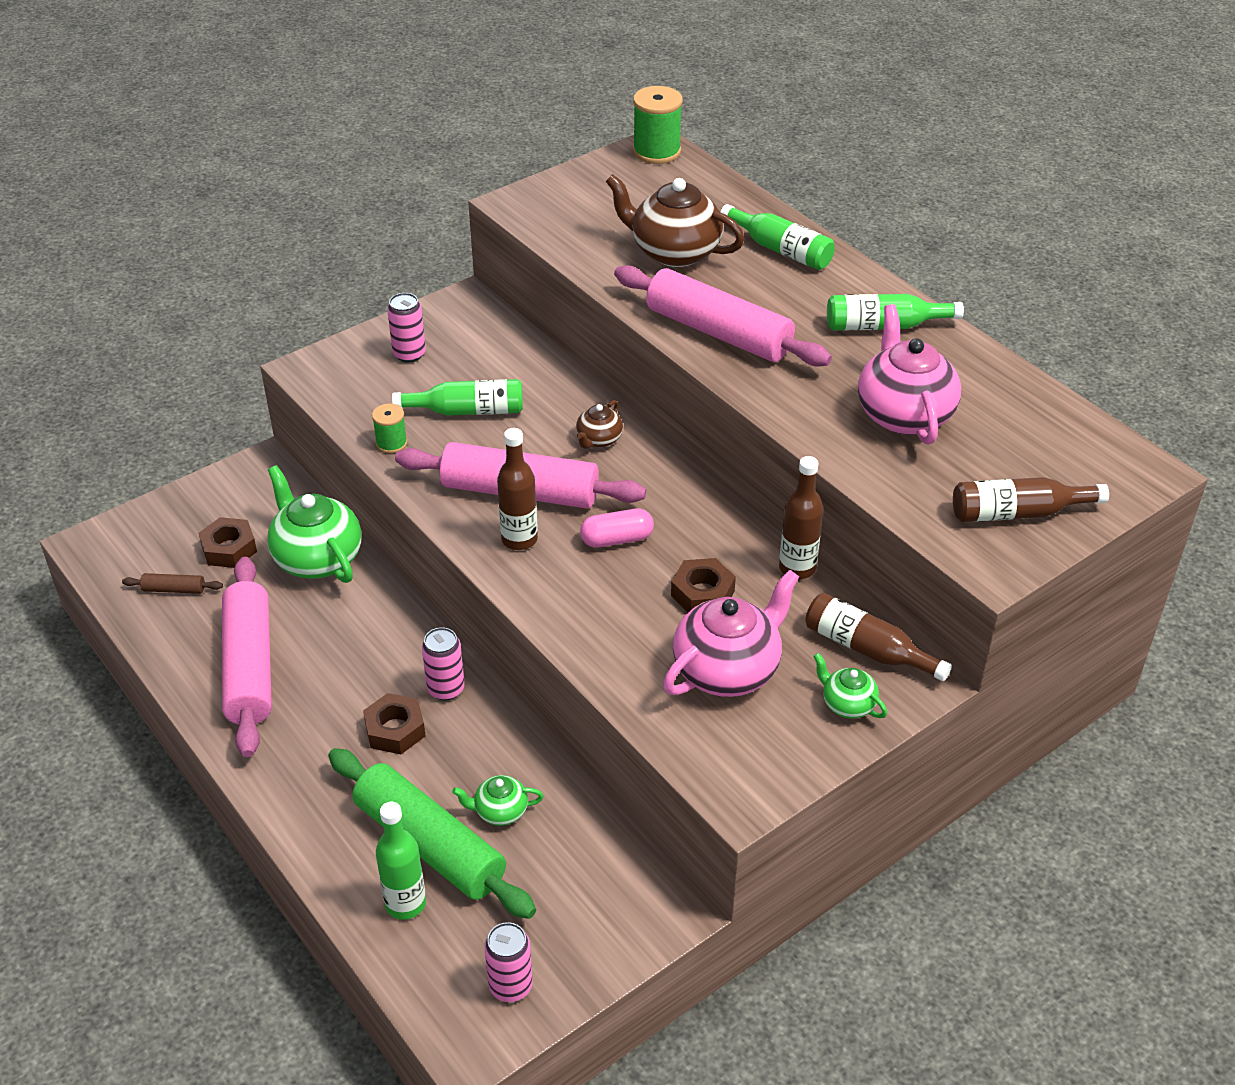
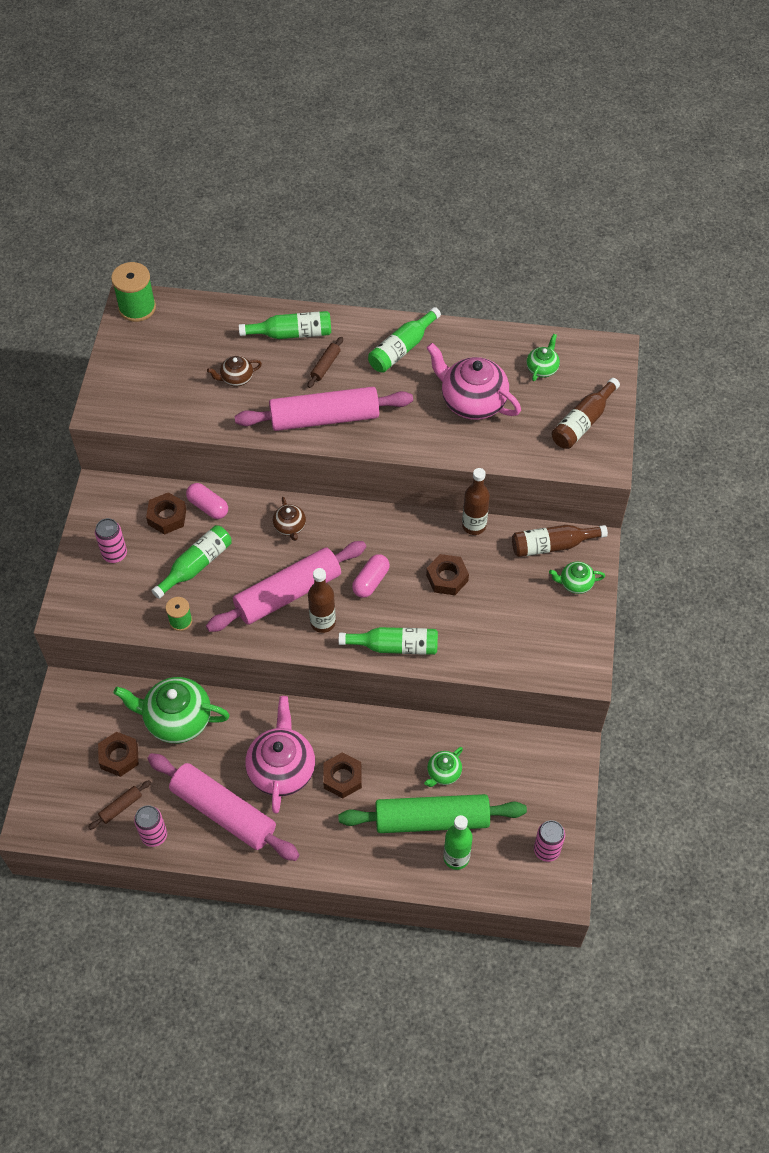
camera: 45 degrees left, 15 degrees up
(446, 689) = (340, 733): pink can -> pink can (154, 835)
(495, 357) = (167, 517): none -> brown nut
(544, 373) = (208, 506): none -> pink capsule
(563, 613) = (395, 646): none -> green bottle
(674, 252) = (236, 378): brown teapot -> brown teapot, size x0.50
(728, 670) = (505, 611): pink teapot -> pink teapot (281, 769)
(780, 293) = (325, 366): none -> brown rolling pin
(1032, 435) = (542, 368): none -> green teapot

